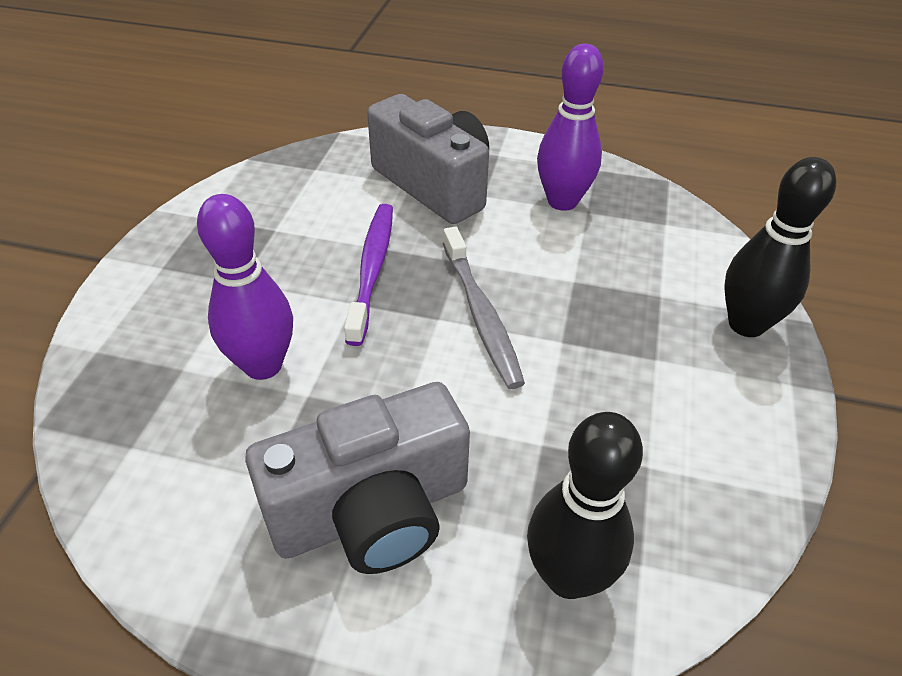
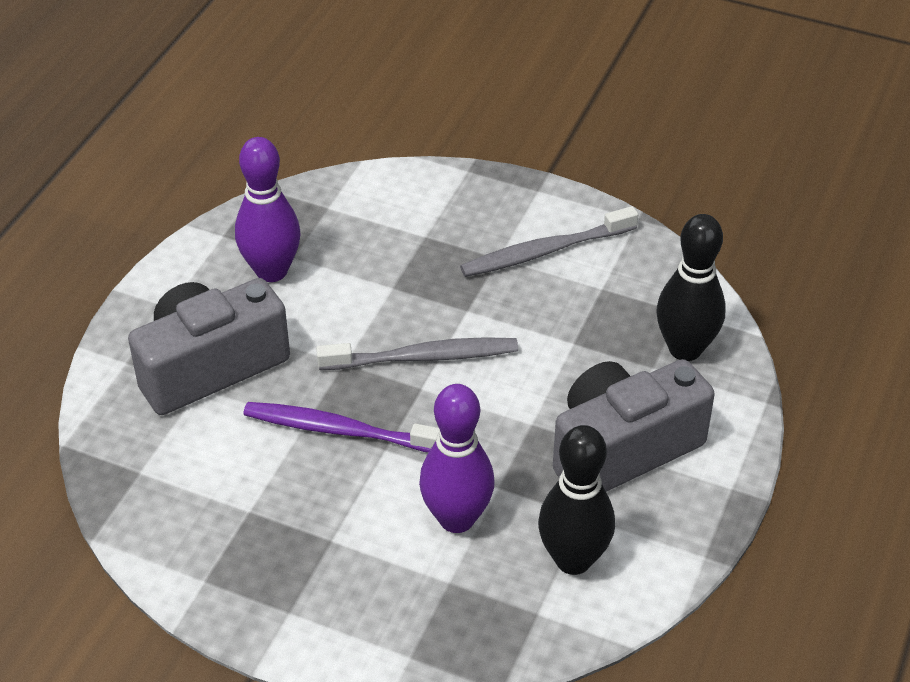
camera: 80 degrees left, 0 degrees up
(372, 511) = (622, 449): grey camera -> grey camera turned 105 degrees counterclockwise
(687, 401) = (545, 251): none -> grey toothbrush
(746, 324) = (471, 195): black bowling pin -> black bowling pin (573, 559)

